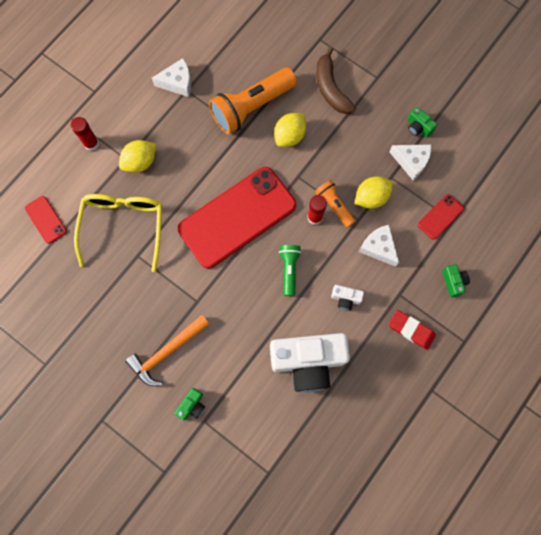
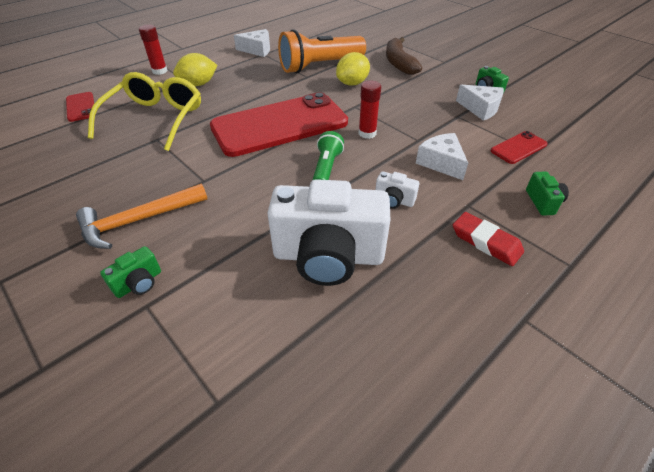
camera: 10 degrees right, 30 degrees down
(334, 205) = (390, 127): orange flashlight -> none
(371, 197) = (434, 127): yellow lemon -> none

